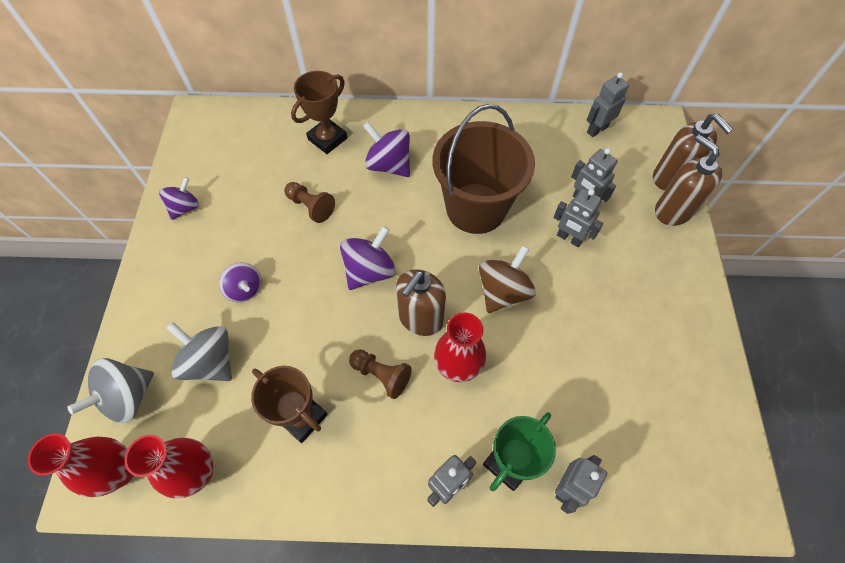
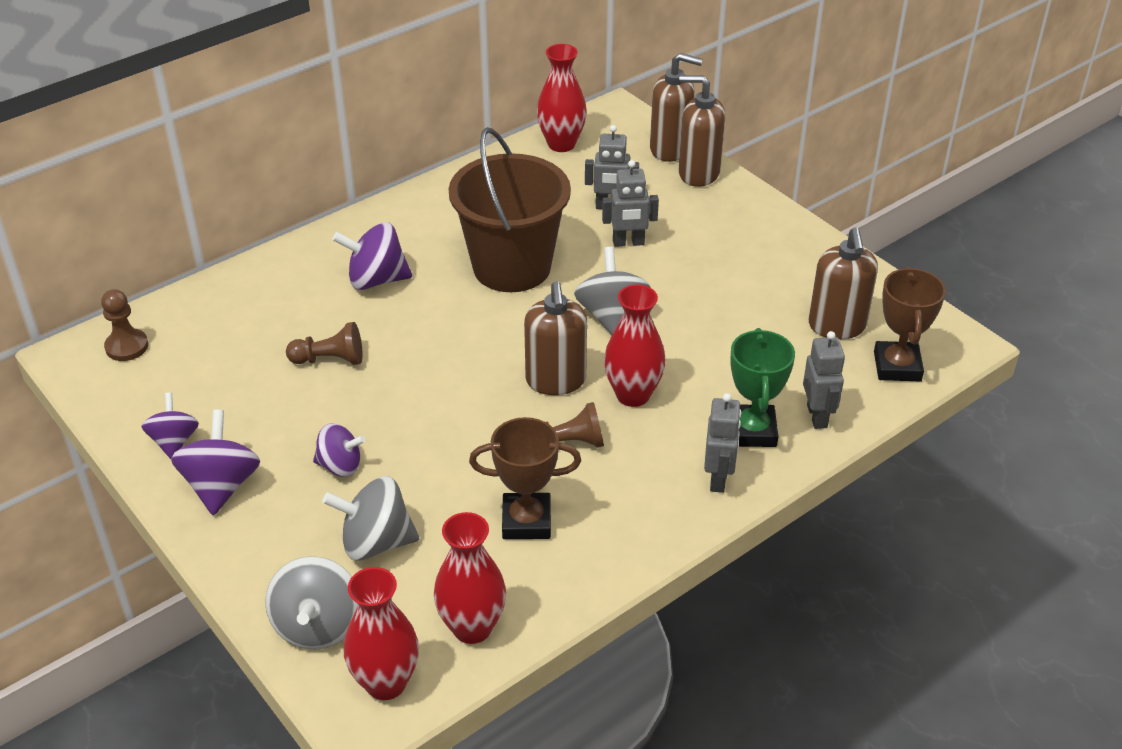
camera: 40 degrees left, 20 degrees down
(223, 126) = (127, 346): none -> brown pawn
(327, 139) = (276, 293): brown trophy -> brown trophy (897, 366)
(369, 271) = (460, 374): purple spinning top -> purple spinning top (221, 486)
(503, 291) = (611, 316): brown spinning top -> grey spinning top
(597, 129) = (561, 144): grey robot -> red vase
(657, 417) = (837, 326): none -> brown soap dispenser

